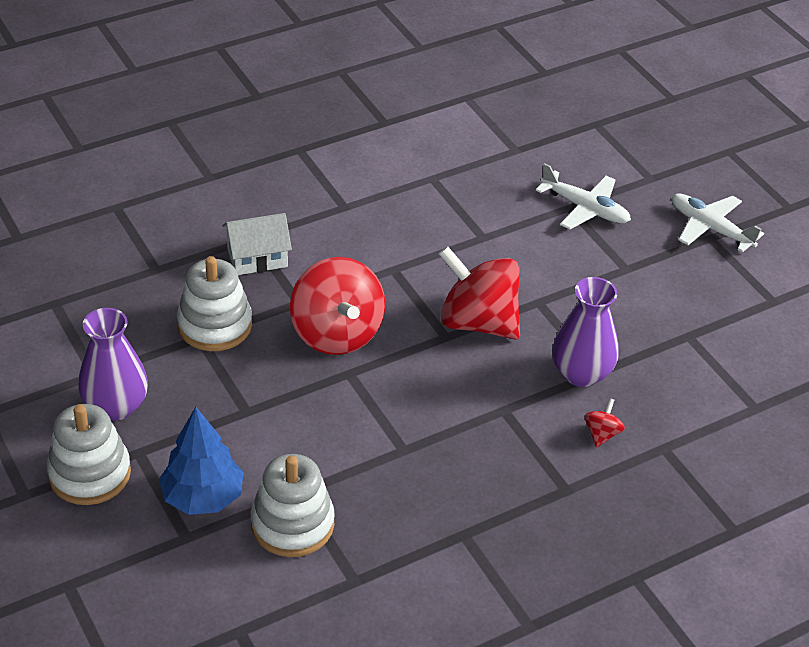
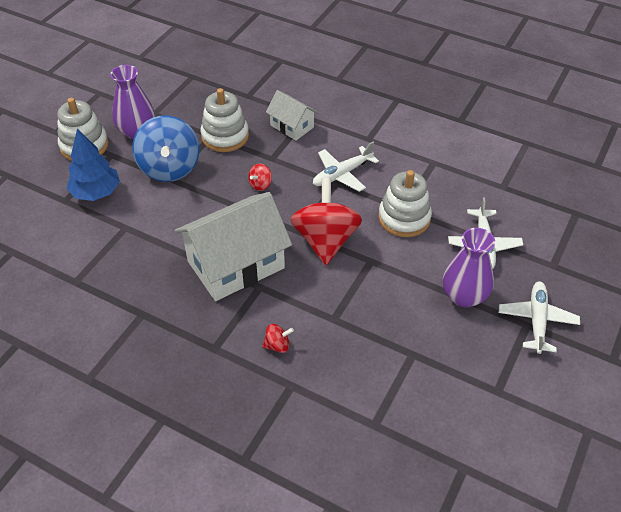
camera: 60 degrees right, 5 degrees up
(224, 403) = (169, 168): none -> blue spinning top
(292, 524) = (100, 236): white stacking toy -> white stacking toy (404, 218)
(337, 333) = (260, 185): red spinning top -> red spinning top, size x0.41
(384, 257) = (342, 174): none -> white plane
(452, 415) = (236, 264): none -> white house
(581, 373) = (324, 311): purple vase -> purple vase (464, 296)

